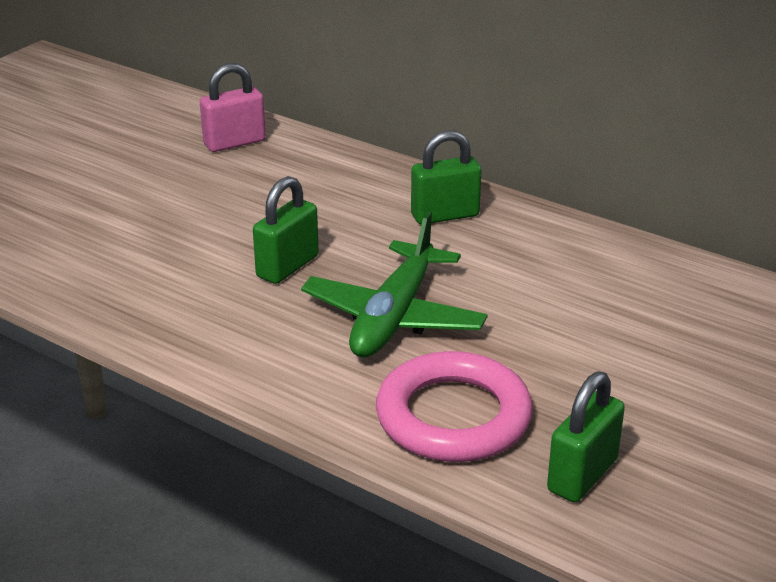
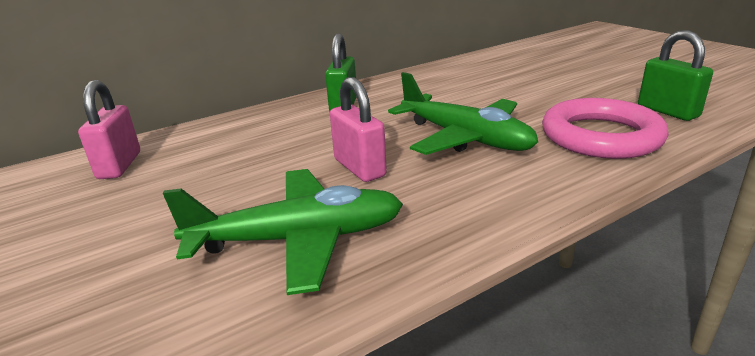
camera: 65 degrees left, 5 degrees down
(151, 270) = (299, 239): none -> green plane
(287, 266) = (359, 168): green padlock -> pink padlock

